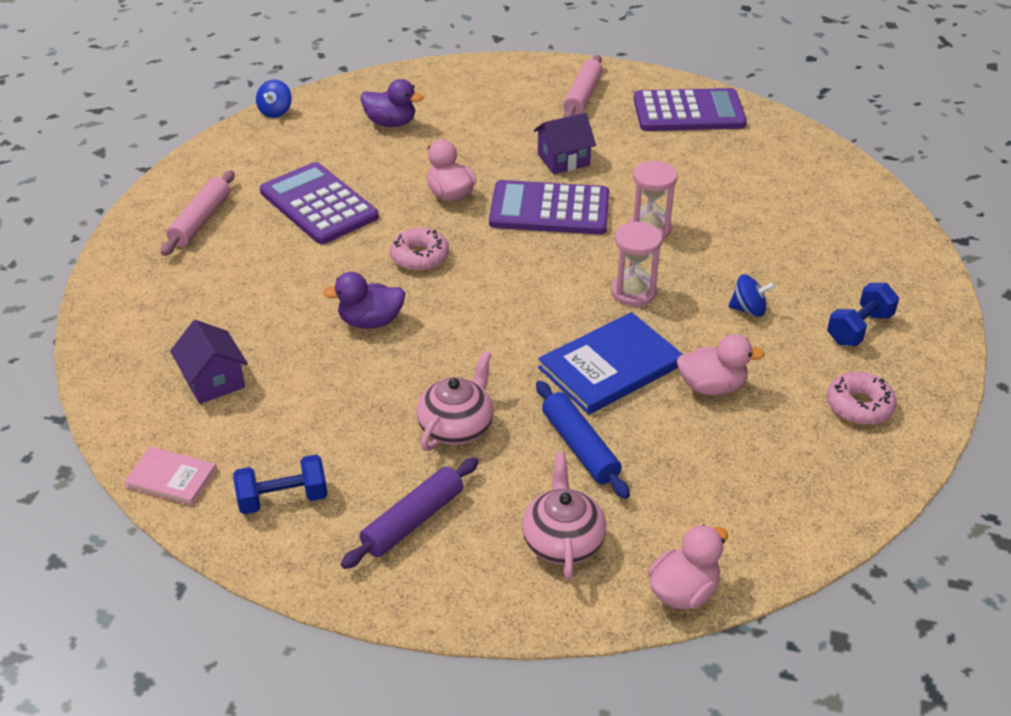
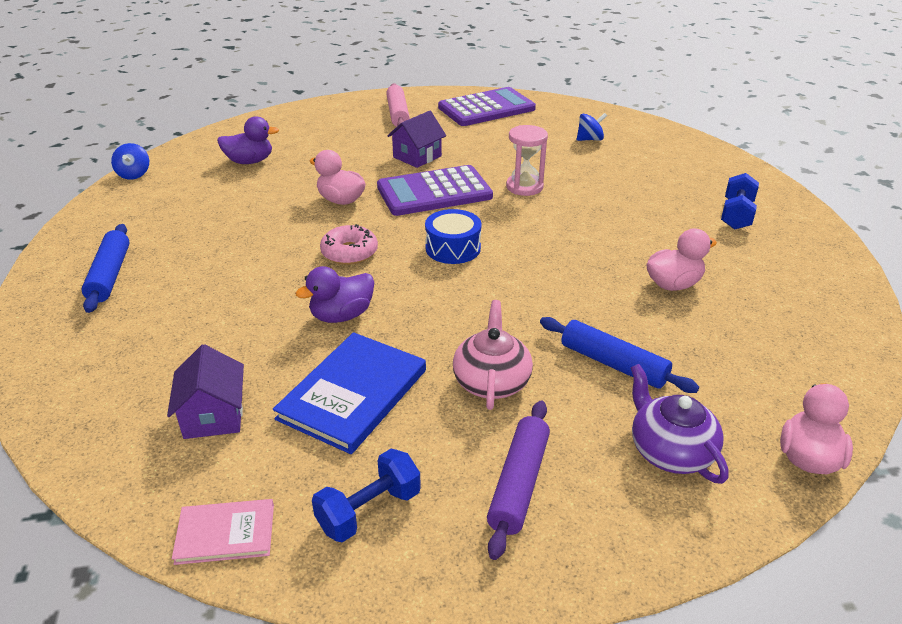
camera: 25 degrees left, 5 degrees down
(201, 221) = (110, 275): pink rolling pin -> blue rolling pin
(213, 381) = (213, 416): purple house -> purple house turned 45 degrees clockwise
(319, 204) = (224, 234): purple calculator -> none
(521, 281) = (453, 248): none -> blue drum
(563, 541) = (670, 451): pink teapot -> purple teapot
(610, 366) = (582, 292): blue book -> blue book (353, 394)
(633, 292) = (551, 233): pink hourglass -> none
(748, 309) = (648, 223): blue spinning top -> blue spinning top (590, 139)
(859, 406) = (789, 267): pink donut -> none

